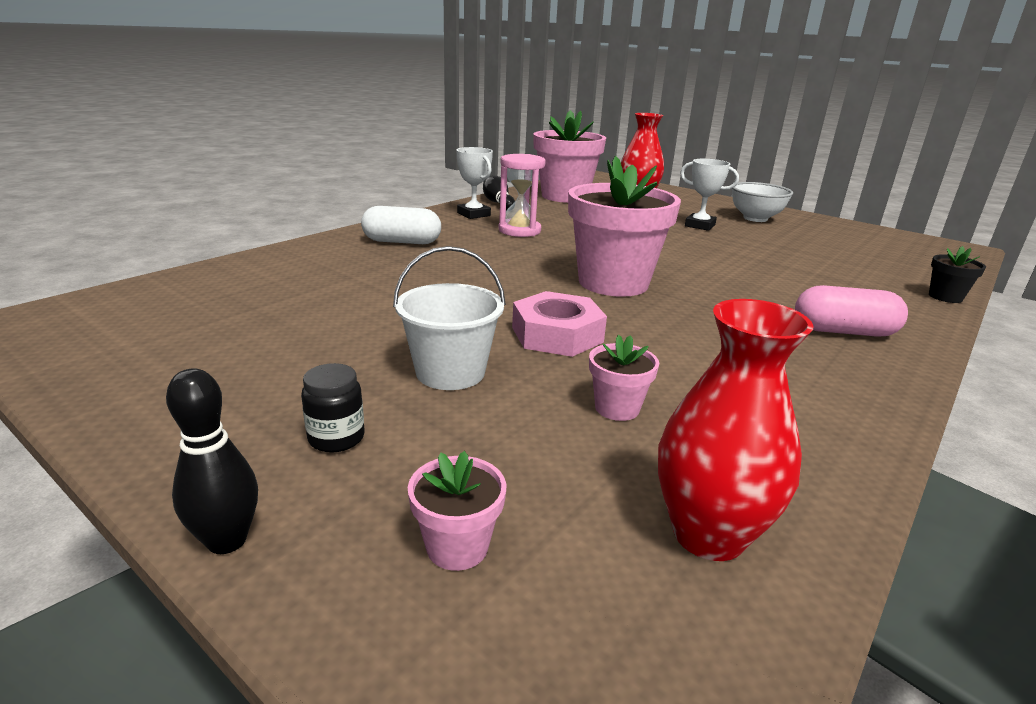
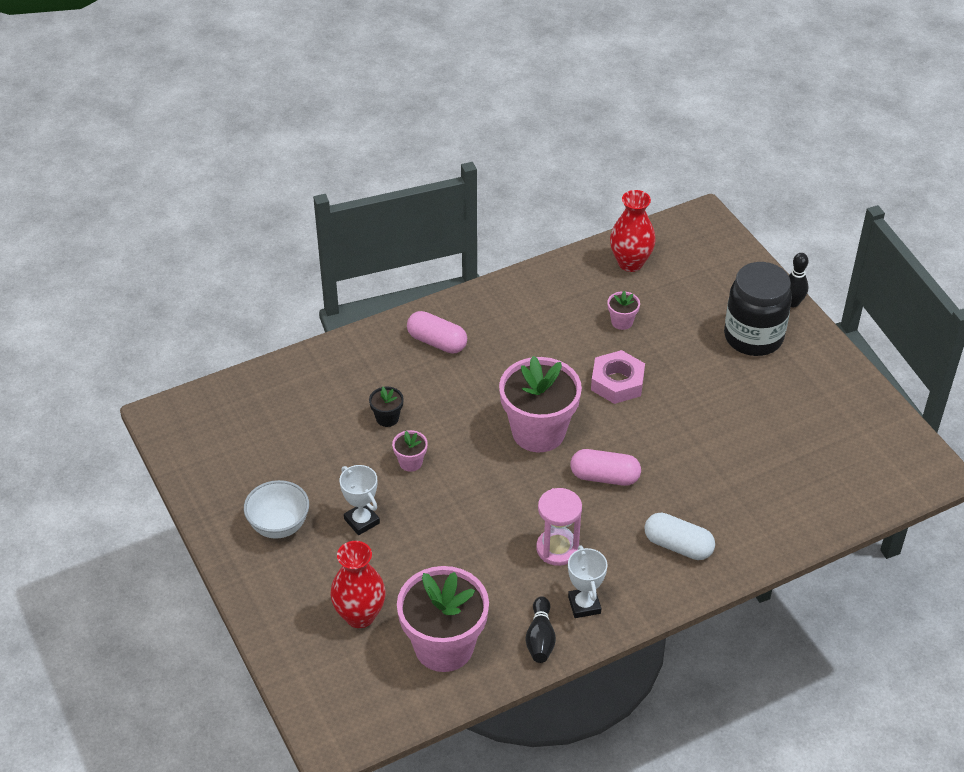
camera: 155 degrees left, 20 degrees up
(336, 438) = (753, 337): black jar -> black jar, size x2.49
(450, 372) = (691, 365): white bucket -> none
(457, 547) = (717, 281): pink flower pot -> pink flower pot (410, 462)
(508, 266) = (604, 477): none -> pink capsule
(945, 297) = (309, 356): black flower pot -> black flower pot (387, 418)

